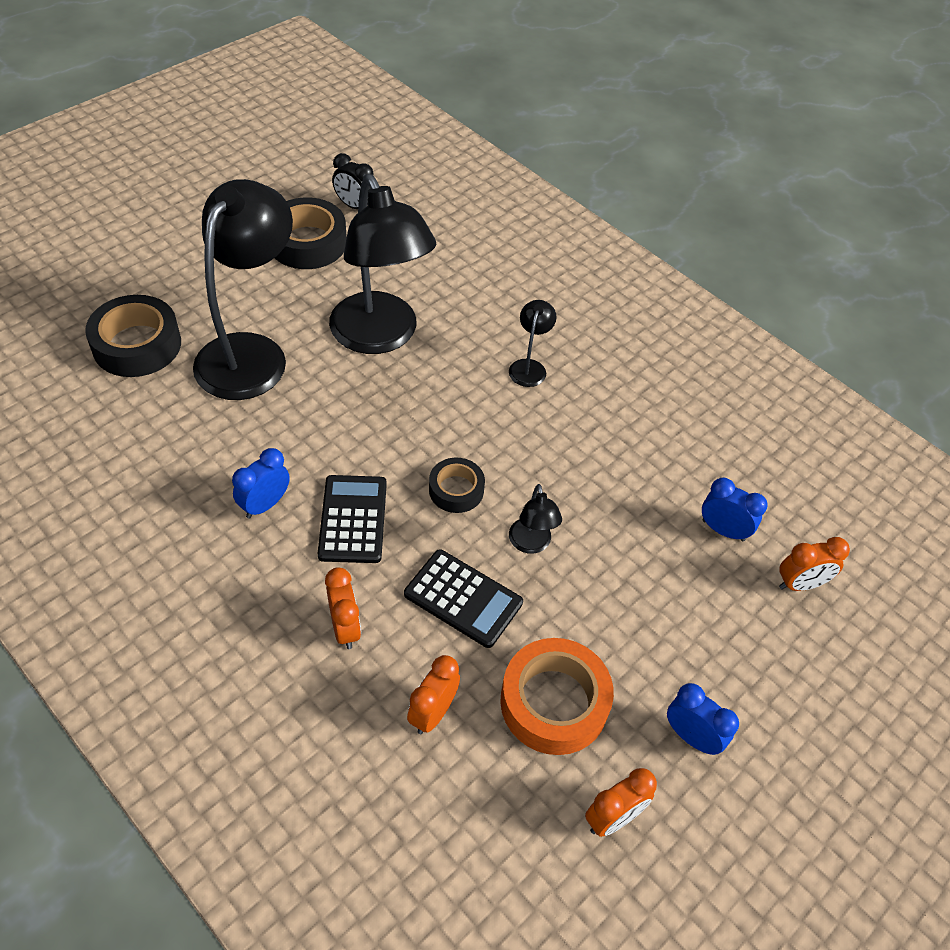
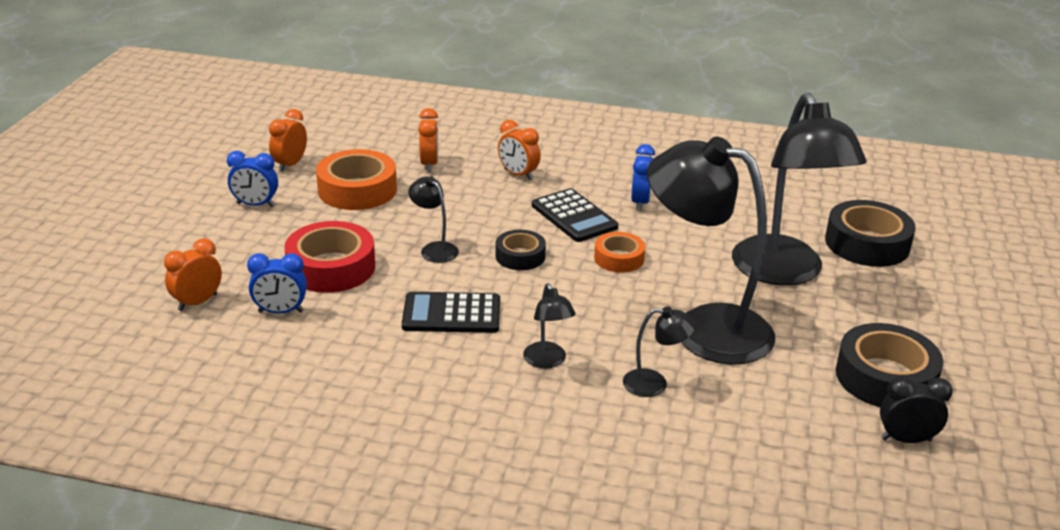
camera: 150 degrees right, 20 degrees down
(369, 440) = (619, 258): none -> orange tape
(463, 599) = (457, 209): black calculator -> black calculator (451, 314)
(469, 312) = (654, 384): none -> black lamp
(650, 569) = (331, 267): none -> red tape

